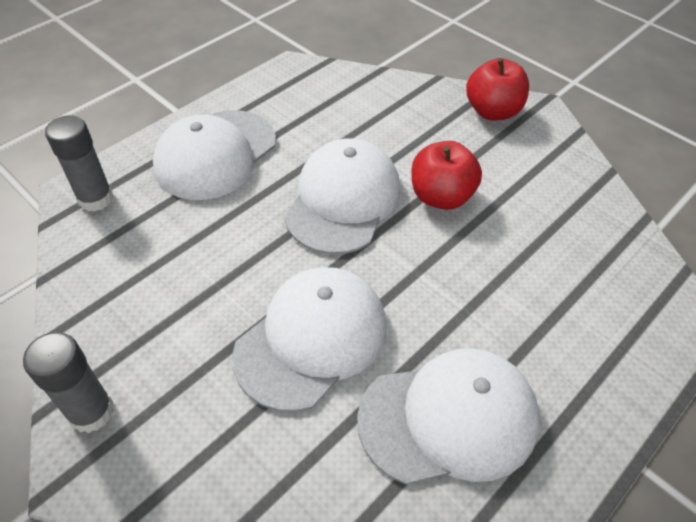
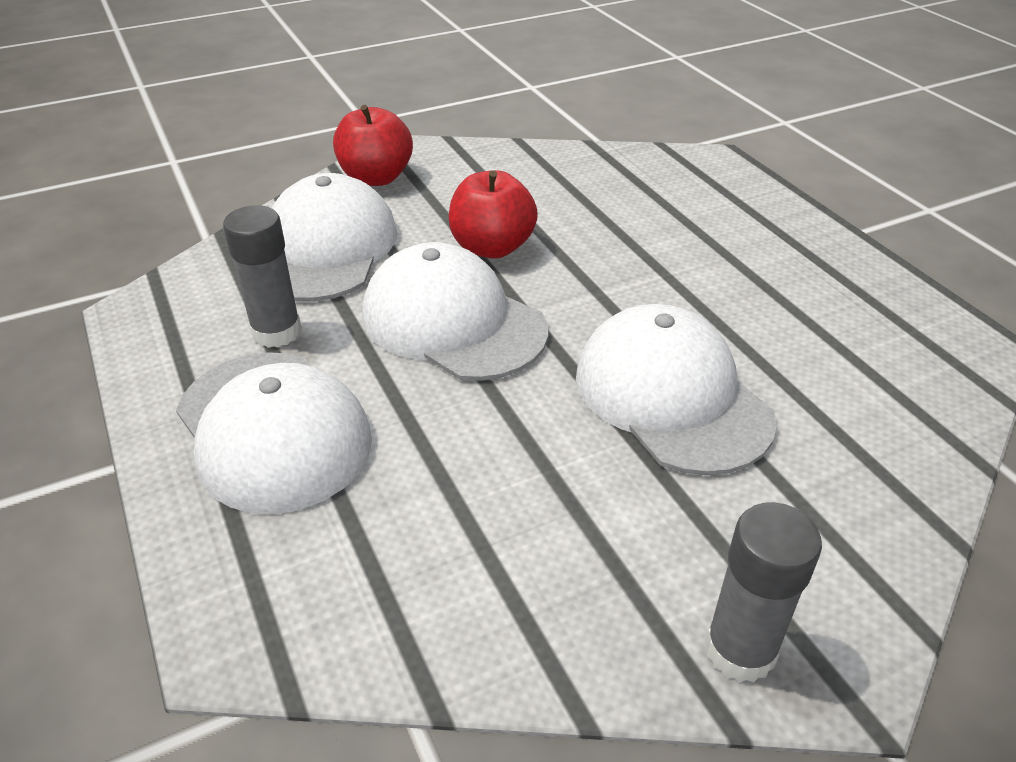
camera: 70 degrees left, 10 degrees down
(96, 199) = (274, 606): grey glue stick -> grey glue stick (276, 332)
(449, 418) = (799, 319): white cap -> white cap (325, 248)

